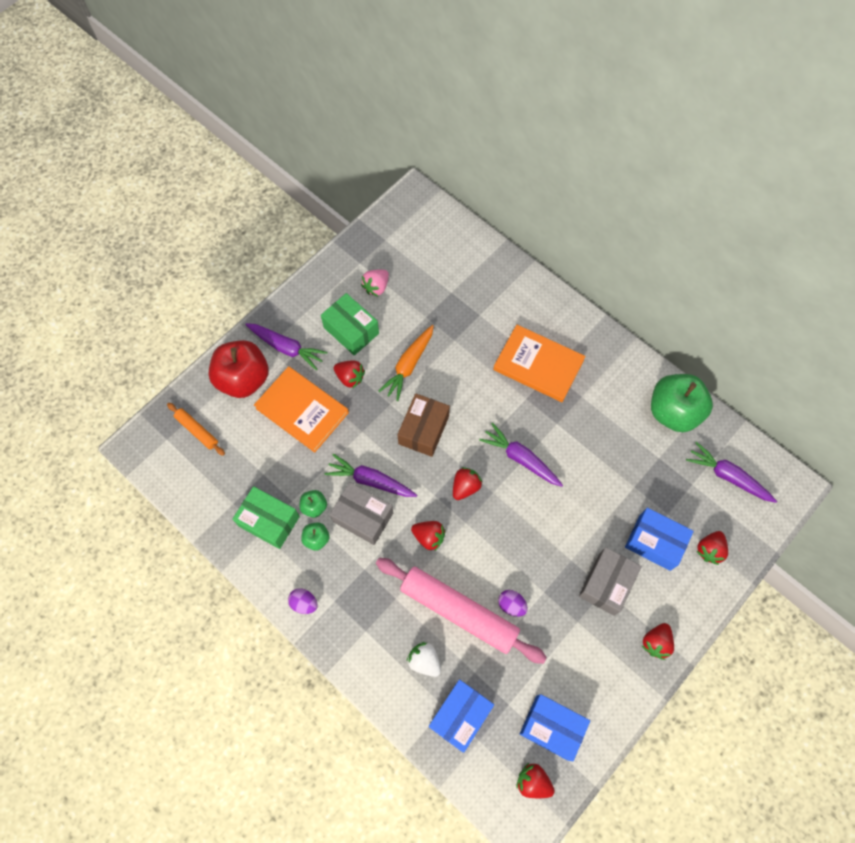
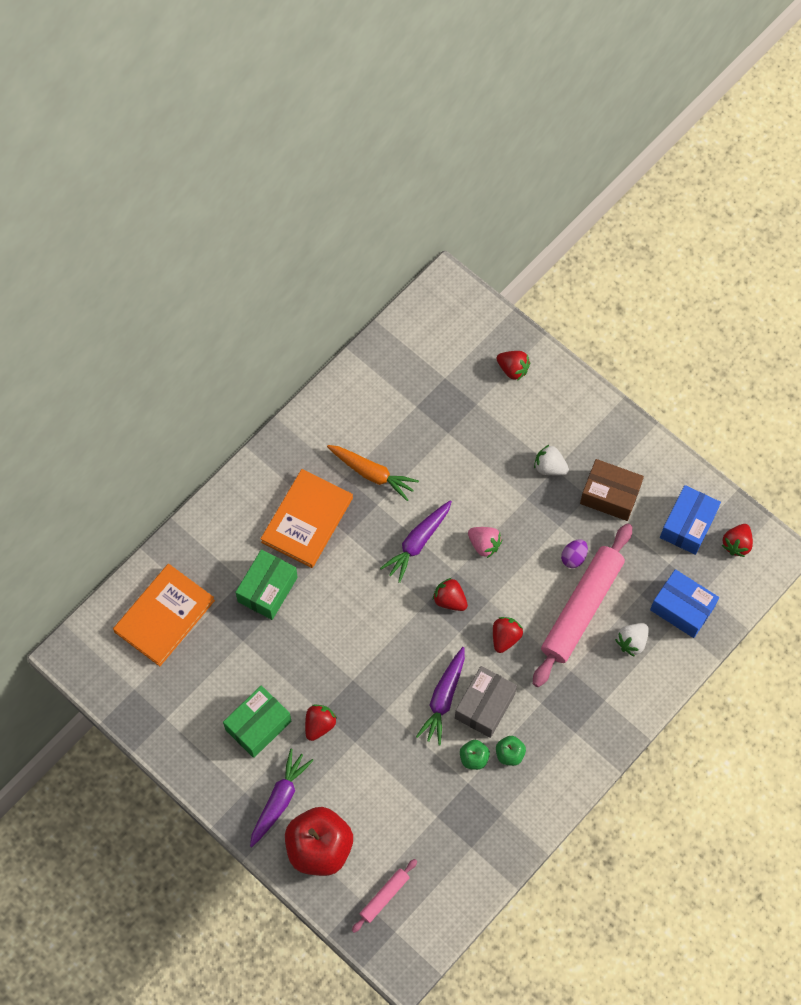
camera: 90 degrees left, 0 degrees up
(197, 430) = (384, 896): orange rolling pin -> pink rolling pin
(269, 521) = (491, 806): green box -> green box (267, 589)
(302, 410) = (360, 777): orange book -> orange book (164, 616)
(304, 603) = (578, 763): purple egg -> none
(376, 287) = (201, 698): pink strawberry -> pink strawberry (484, 544)
(408, 365) = (305, 659): orange carrot -> orange carrot (372, 474)
(424, 430) = (384, 643): brown box -> brown box (610, 495)
(606, 584) = (549, 467): grey box -> white strawberry
(654, 542) = (506, 419): blue box -> none
(656, 642) = (605, 426): red strawberry -> none
(673, 412) = (364, 387): green apple -> none
(728, 476) = (436, 343): purple carrot -> none

